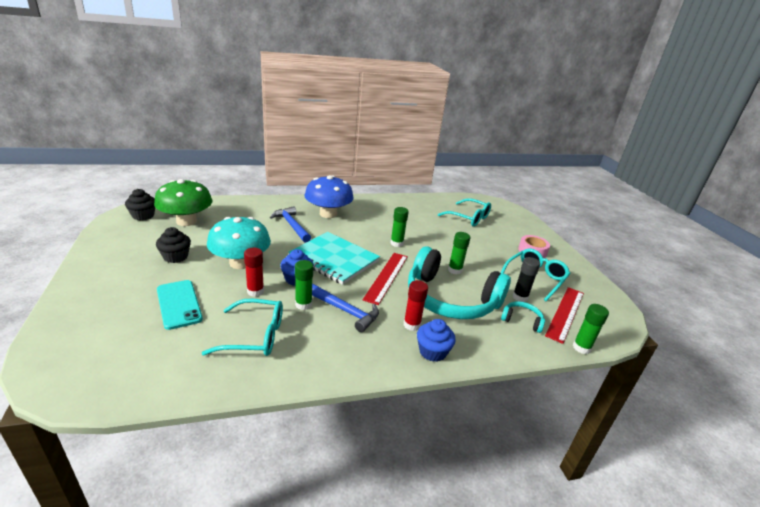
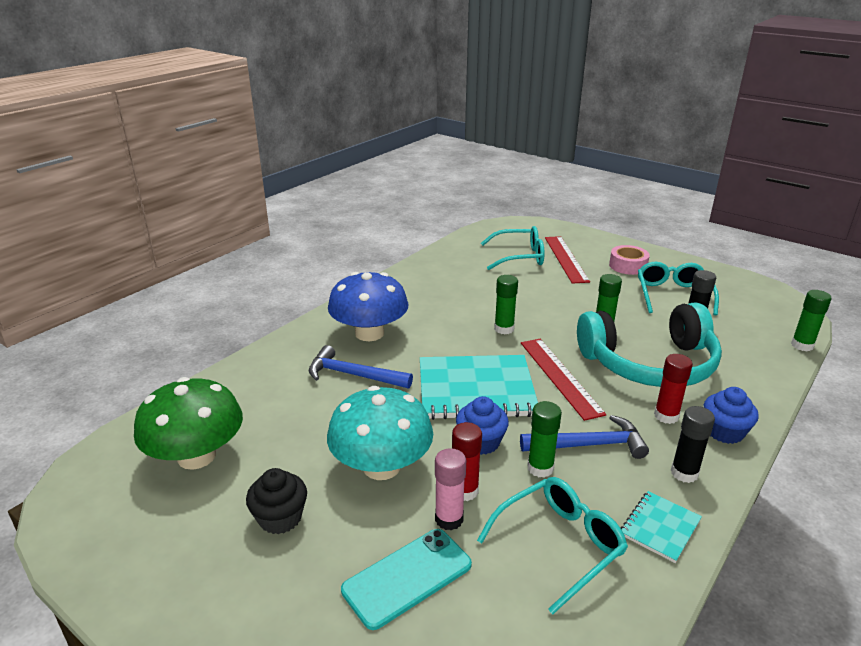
camera: 35 degrees left, 0 degrees up
(143, 216) = (106, 491): black cupcake -> none
(179, 304) = (407, 577): turquoise phone -> turquoise phone turned 60 degrees counterclockwise
(230, 296) = (449, 519): none -> pink glue stick
(312, 363) = (660, 527): none -> turquoise notebook
(370, 352) = (684, 473): none -> black glue stick
(521, 320) = (730, 348): turquoise headphones -> none
(565, 313) = (744, 318): red ruler -> red ruler (565, 259)

